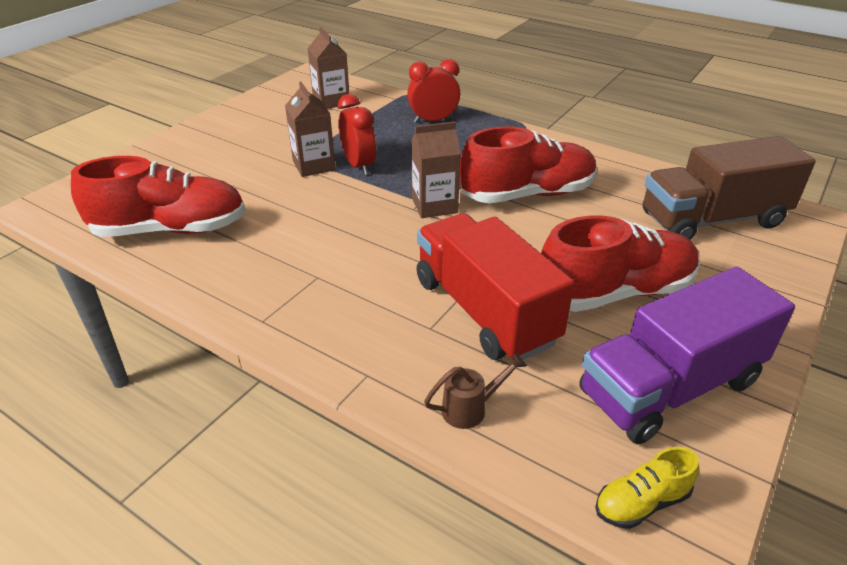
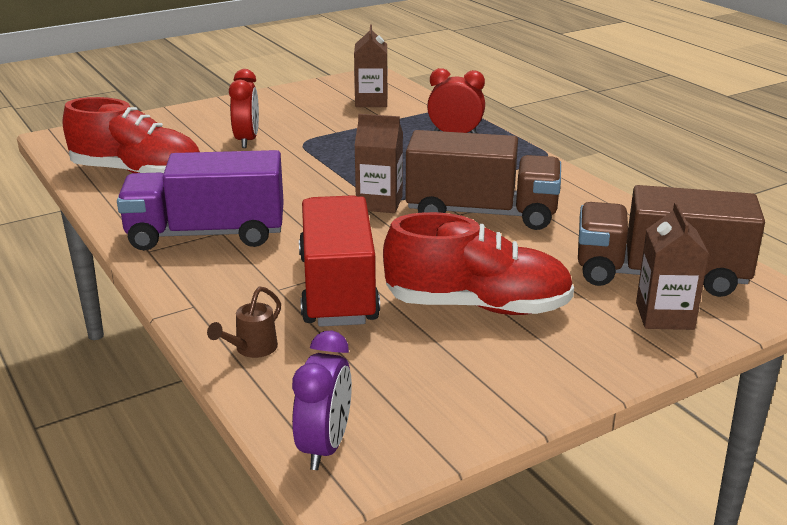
camera: 25 degrees right, 10 degrees down
(314, 165) = (301, 150): brown carton -> brown carton (664, 316)
(359, 166) = (342, 158): red clock -> red clock (247, 140)
(470, 409) = (252, 349): brown watering can -> brown watering can turned 120 degrees clockwise
(527, 194) = (481, 213): red shoe -> brown truck
(641, 502) = (325, 447): yellow shoe -> purple clock
(670, 387) = (445, 384): purple truck -> purple truck (206, 234)

